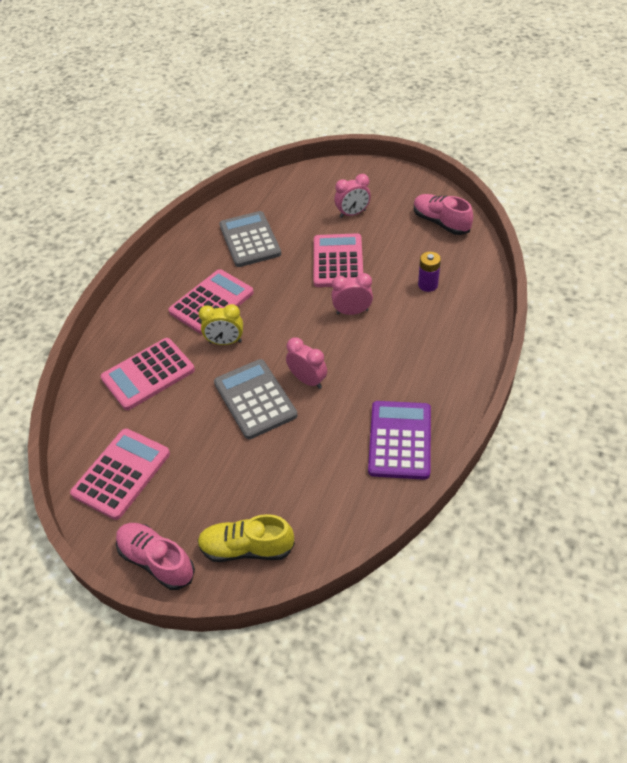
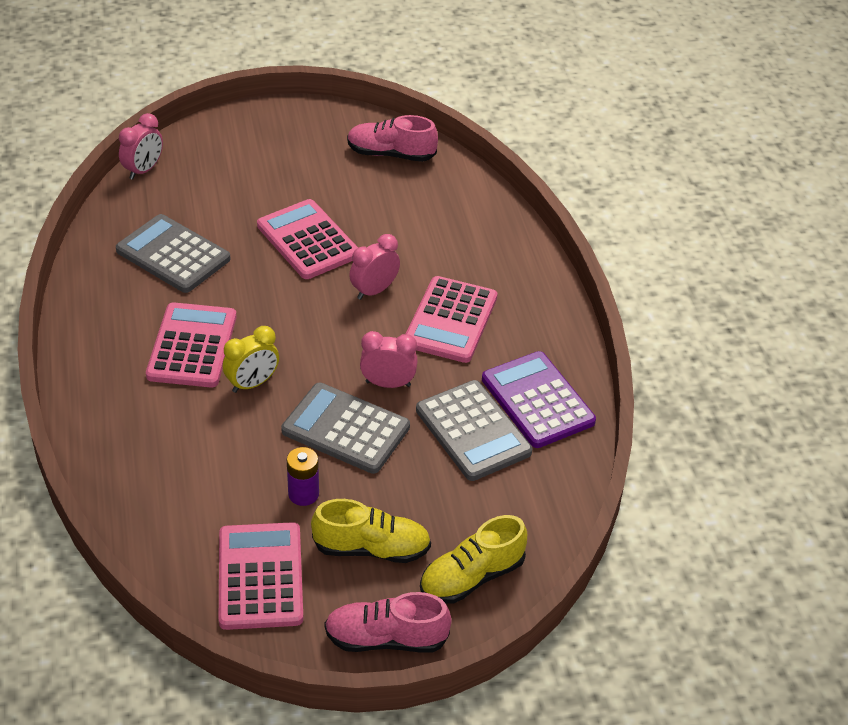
camera: 40 degrees left, 5 degrees down
(148, 374) = (188, 459): pink calculator -> pink calculator (451, 320)
(201, 491) = (372, 548): none -> yellow shoe
(336, 441) = (473, 431): none -> grey calculator
(352, 214) = (277, 179): pink clock -> pink clock (143, 170)
(428, 285) = (434, 229): purple battery -> purple battery (303, 494)

